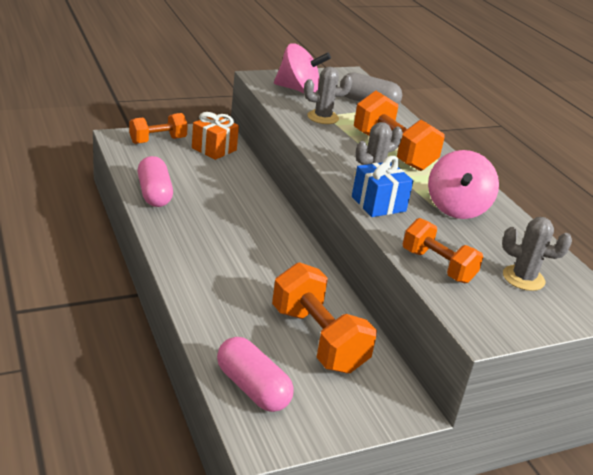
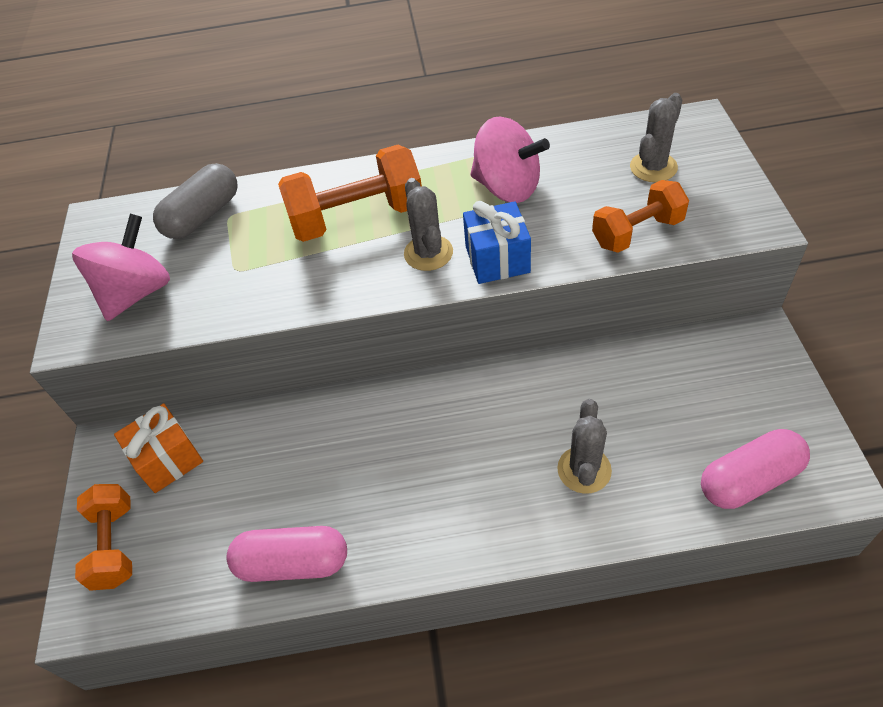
camera: 65 degrees left, 20 degrees up
(318, 339) = (653, 397): orange dumbbell -> none
(323, 117) = (240, 277): grey cactus -> grey cactus (584, 470)

